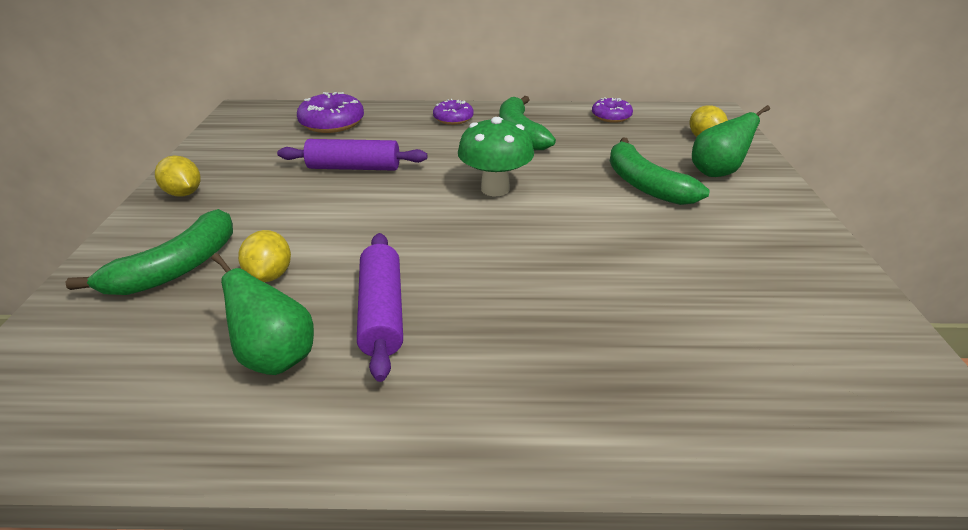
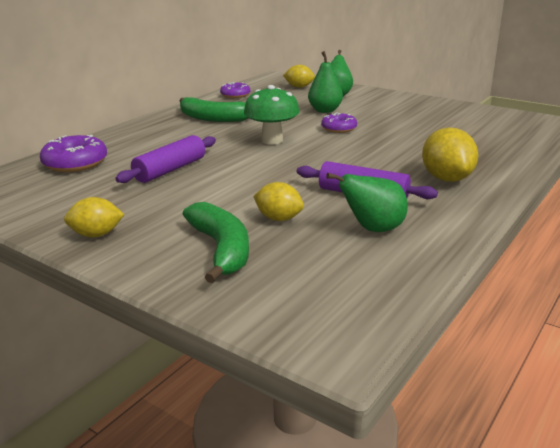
camera: 55 degrees left, 10 degrees down
(453, 118) = (153, 128): purple donut -> purple donut (339, 128)
(503, 373) = (446, 179): none -> yellow lemon
(645, 184) = (325, 110): green banana -> green pear

